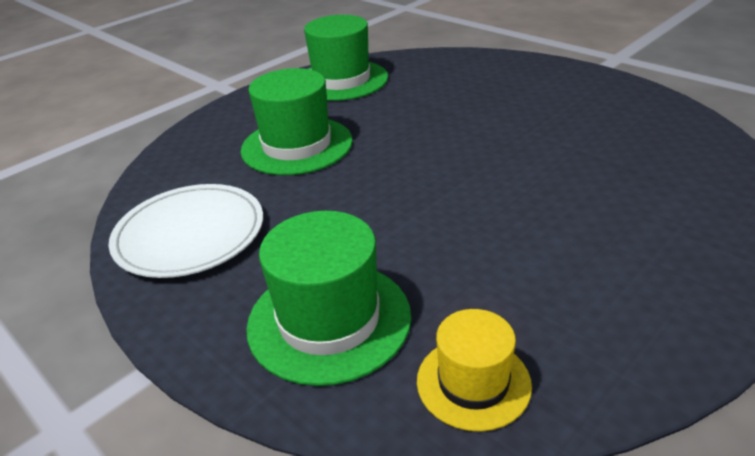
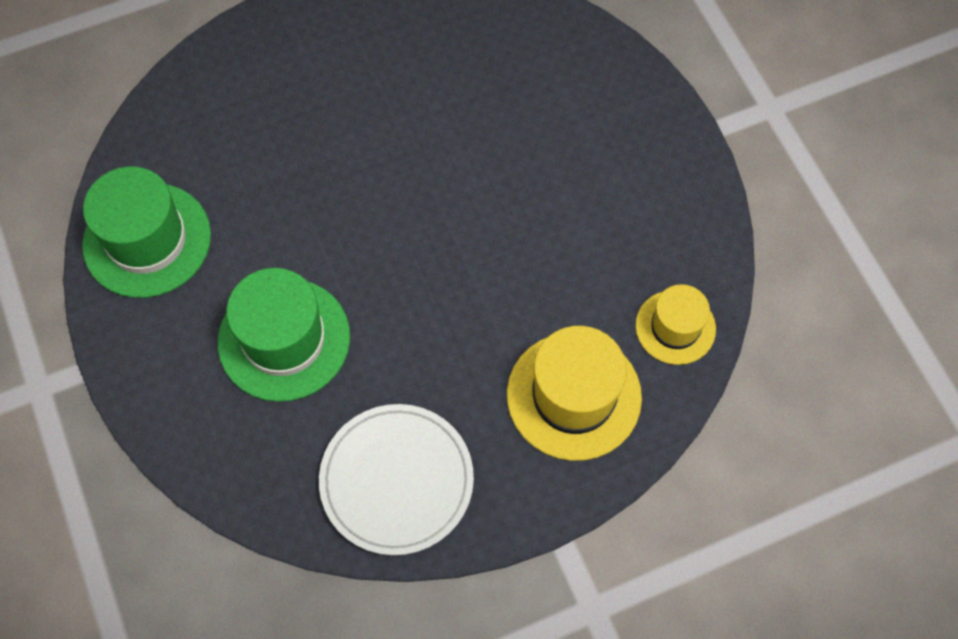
camera: 70 degrees left, 30 degrees up
(329, 320) = (574, 396): green hat -> yellow hat

